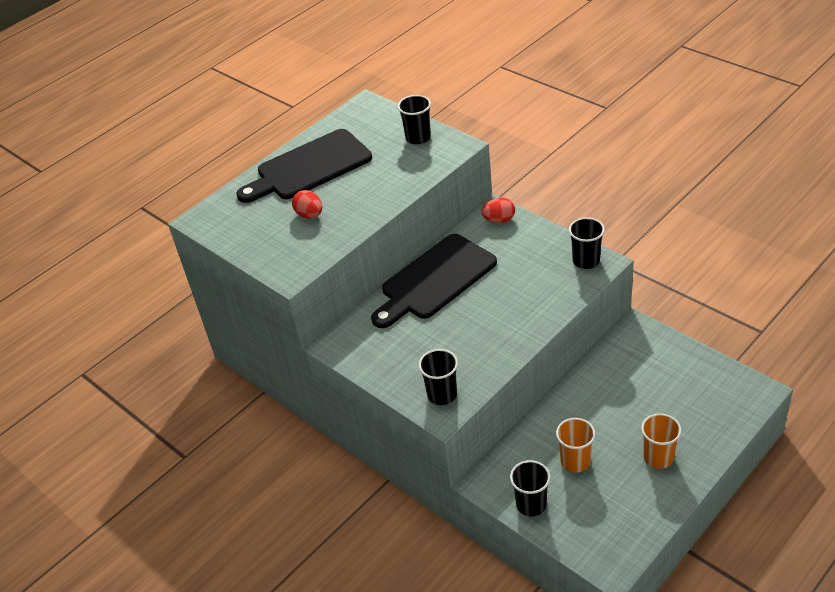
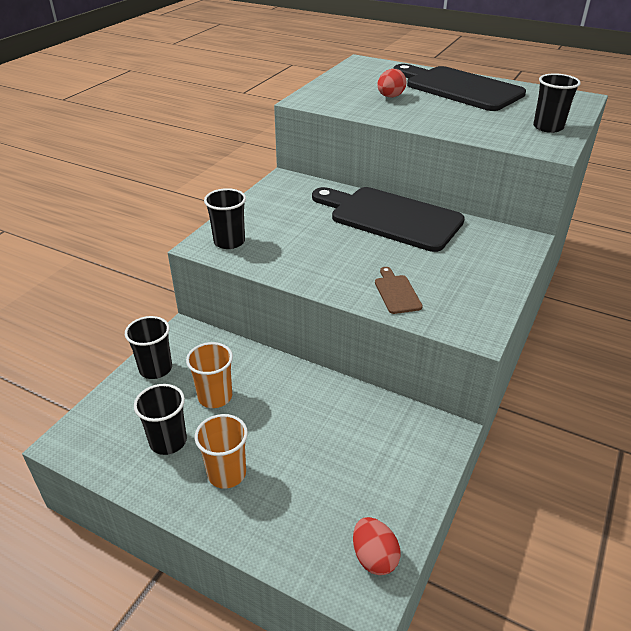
camera: 70 degrees right, 5 degrees down
(499, 220) = (509, 245): red egg -> red egg (374, 557)
(547, 295) = (396, 292): none -> brown cutting board
(586, 261) = (474, 317): black cup -> black cup (168, 441)

